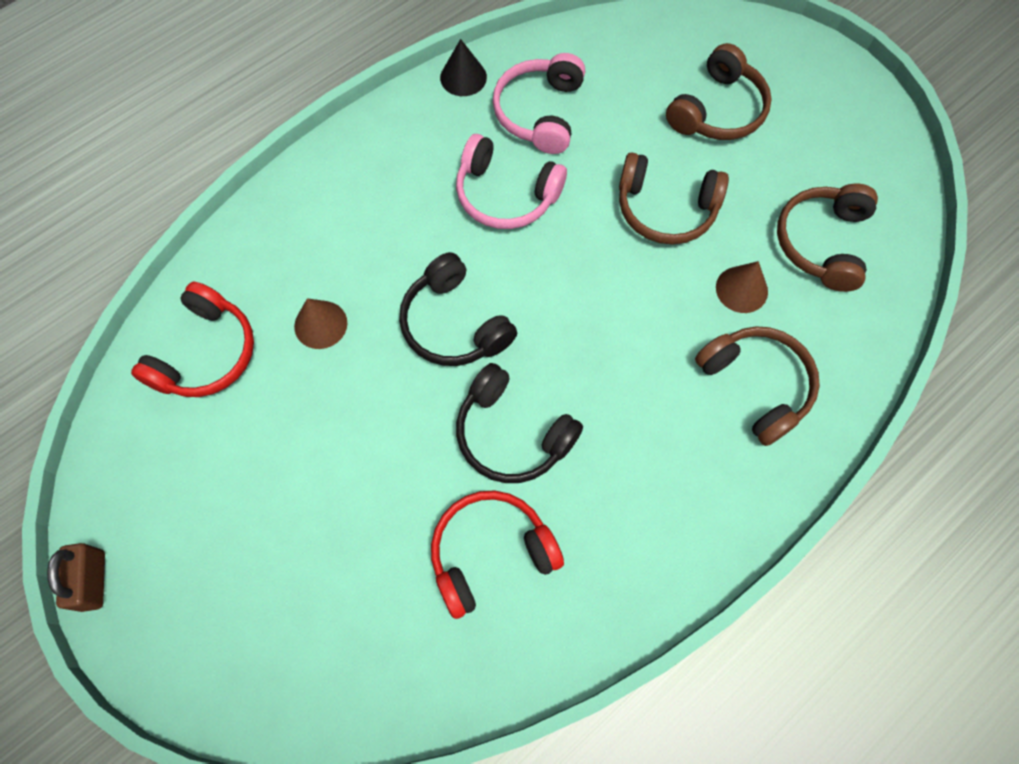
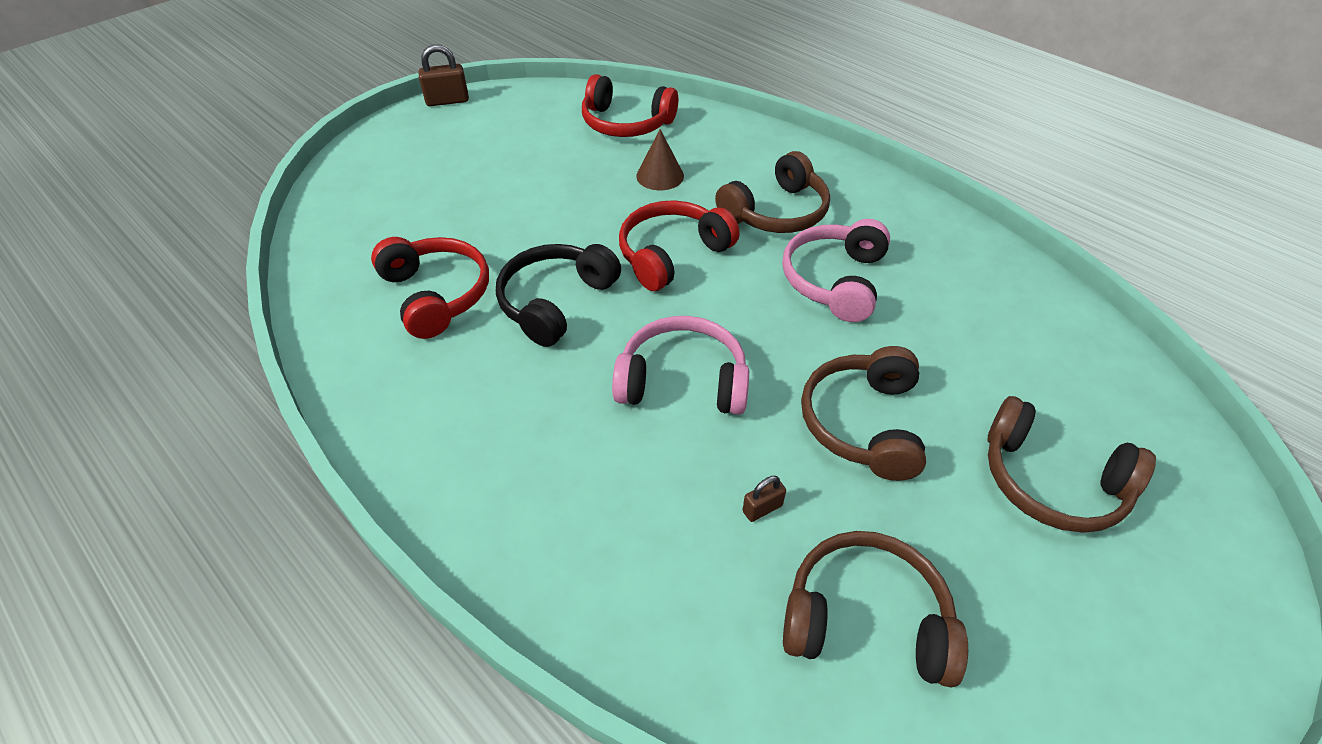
camera: 85 degrees right, 20 degrees down
(454, 324) = (672, 255): black headphones -> red headphones
(463, 77) = (975, 239): black cone -> none
(540, 113) = (957, 301): pink headphones -> pink headphones (682, 381)
(741, 289) = (762, 508): brown cone -> brown padlock
(756, 385) = (621, 523): brown headphones -> brown headphones (776, 212)

